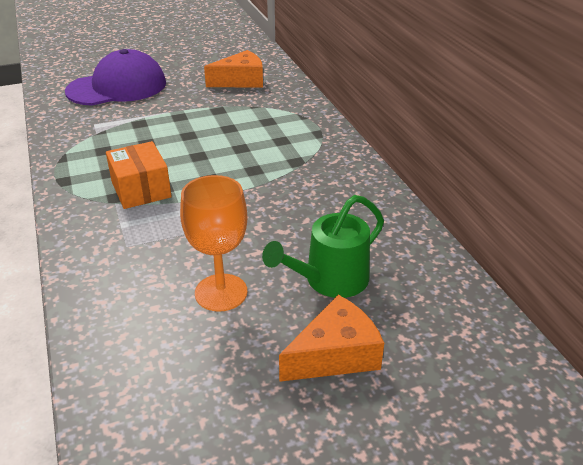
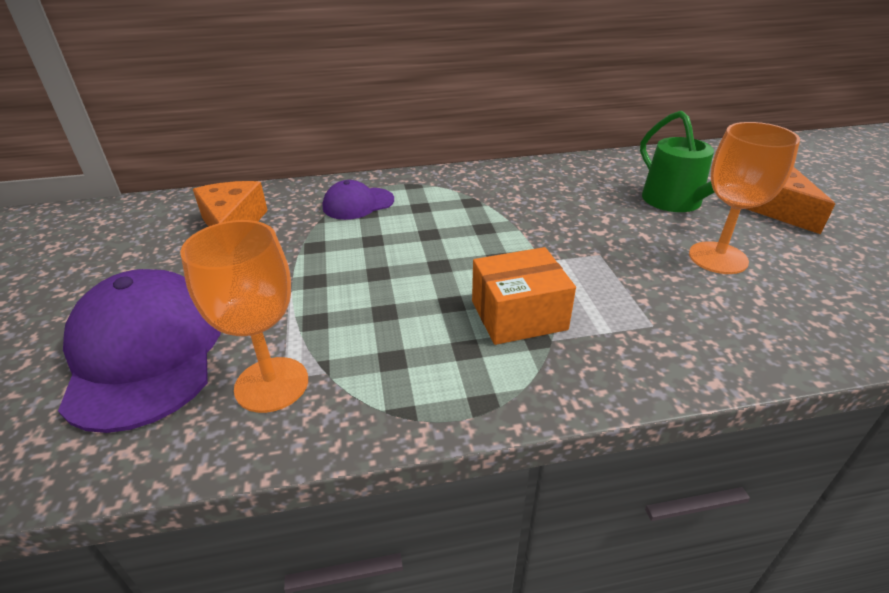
camera: 80 degrees left, 0 degrees up
(89, 121) = (271, 384): none -> orange goblet
(280, 116) = (358, 204): none -> purple cap

